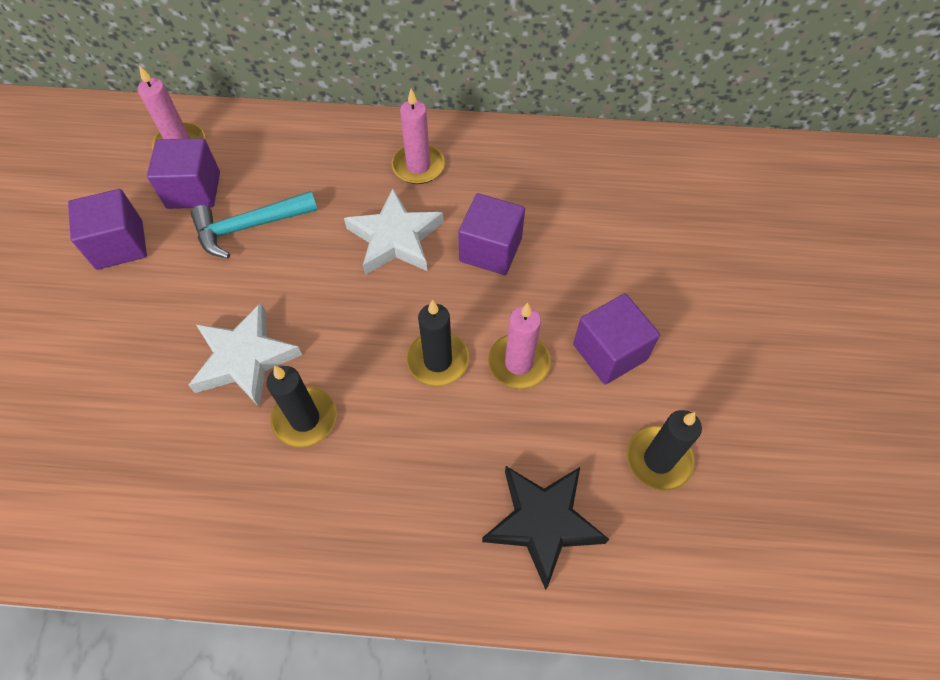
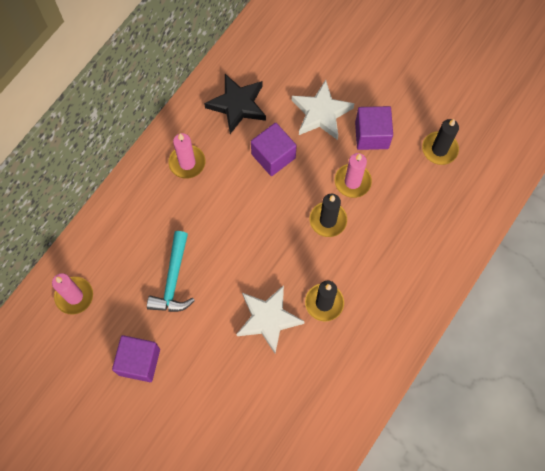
camera: 60 degrees left, 10 degrees up
(194, 190) = (121, 302): purple cube -> none
(395, 238) = (233, 202): white star -> white star (321, 113)
(543, 522) = (441, 218): black star -> black star (237, 105)

